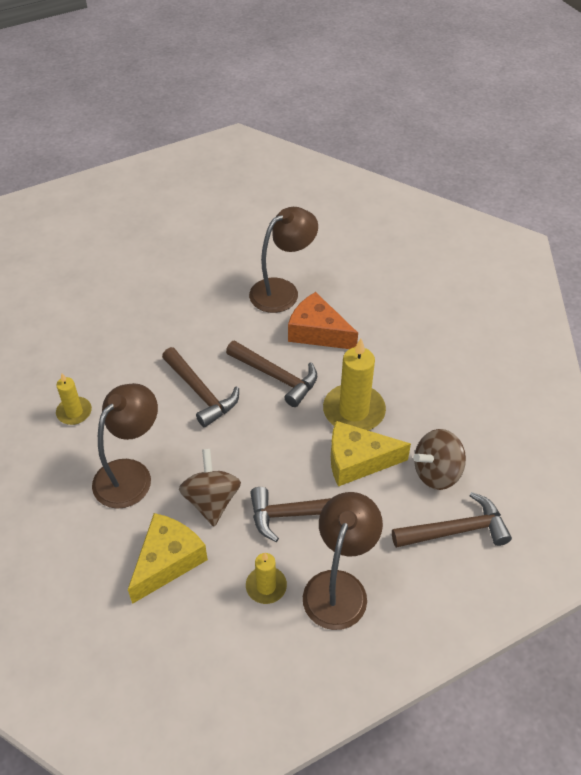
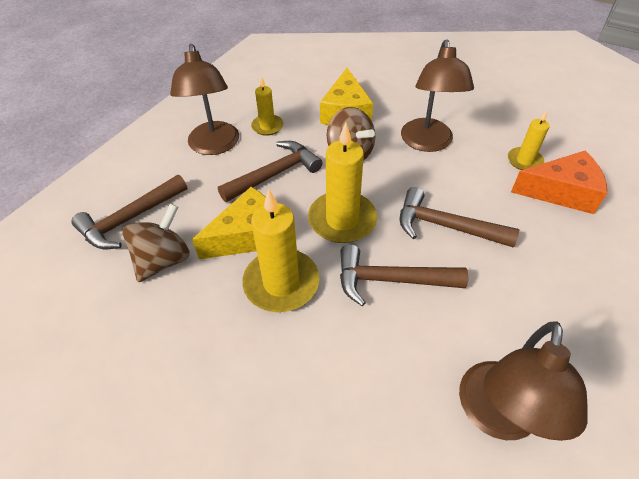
camera: 150 degrees right, 0 degrees up
(273, 437) = (342, 220): none -> yellow candle
(317, 332) = (393, 368): orange cheese -> orange cheese (561, 192)

